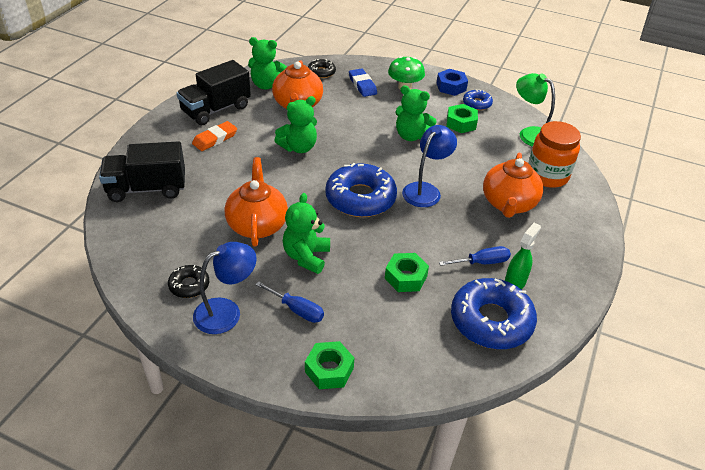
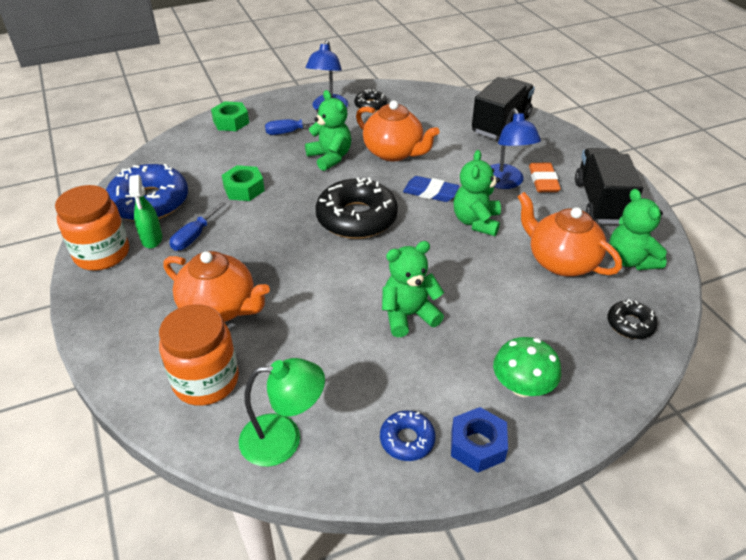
camera: 135 degrees right, 0 degrees up
(266, 85) = (630, 260): green teddy bear -> green teddy bear turned 75 degrees counterclockwise
(360, 198) = (356, 218): blue donut -> black donut
(362, 85) = (563, 344): blue eraser -> blue eraser (430, 192)
(425, 190) = (314, 264): blue lamp -> blue lamp (505, 182)
(461, 123) = (383, 382): green nut -> none
(508, 204) = (220, 308): orange teapot -> orange teapot turned 150 degrees clockwise
(561, 296) = (102, 254): none -> orange jar

